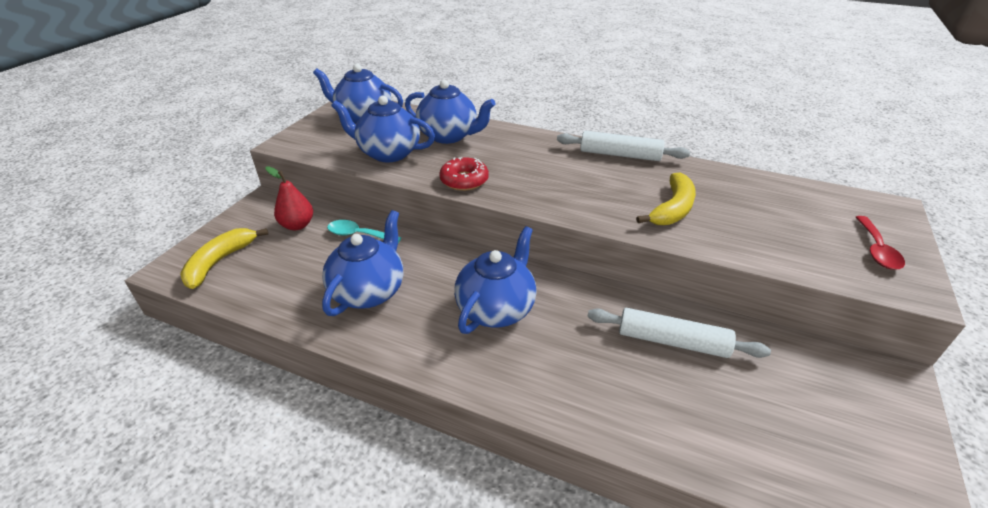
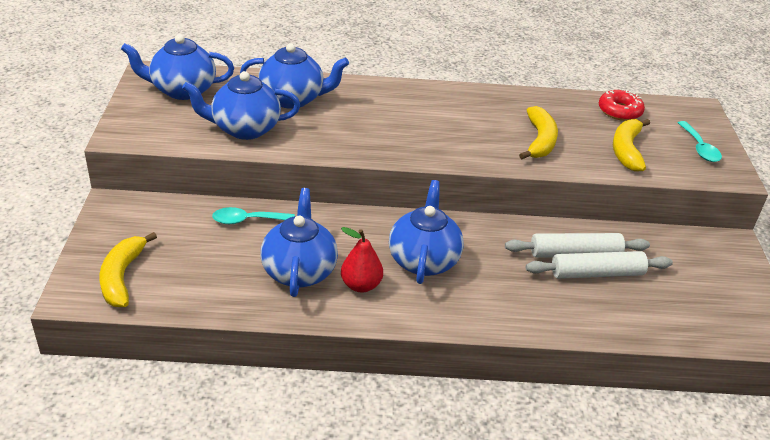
camera: 25 degrees left, 0 degrees up
(297, 225) = (174, 223): red pear -> red pear (361, 285)
(464, 180) = (343, 145): red donut -> red donut (619, 111)
(620, 155) = (469, 94): white rolling pin -> white rolling pin (596, 273)
(775, 236) = (626, 150): none -> yellow banana
(876, 250) = (699, 148): red spoon -> turquoise spoon

